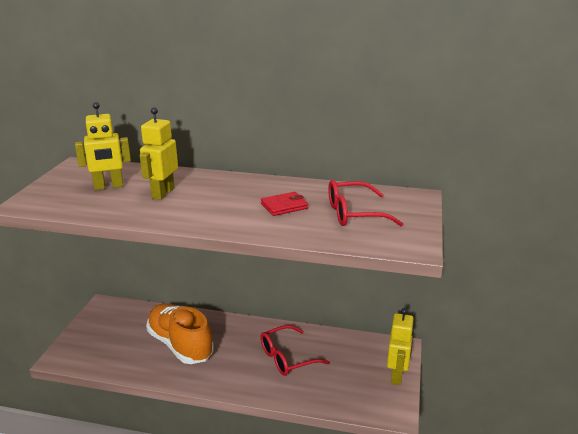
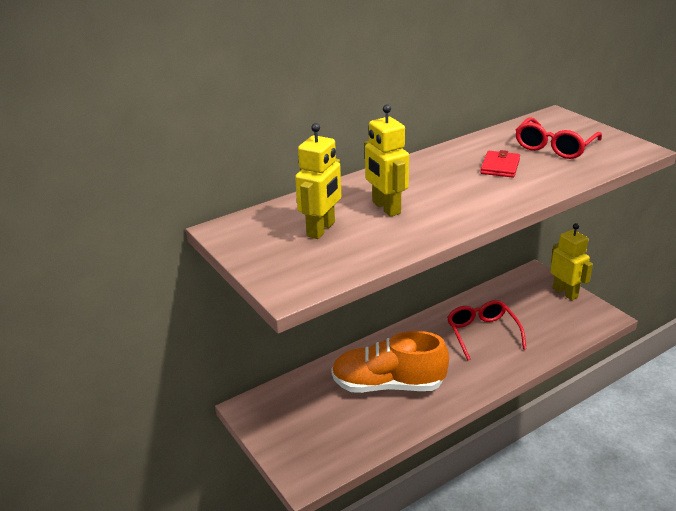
camera: 45 degrees left, 5 degrees up
(287, 358) = (482, 333): red glasses -> red glasses turned 150 degrees clockwise

